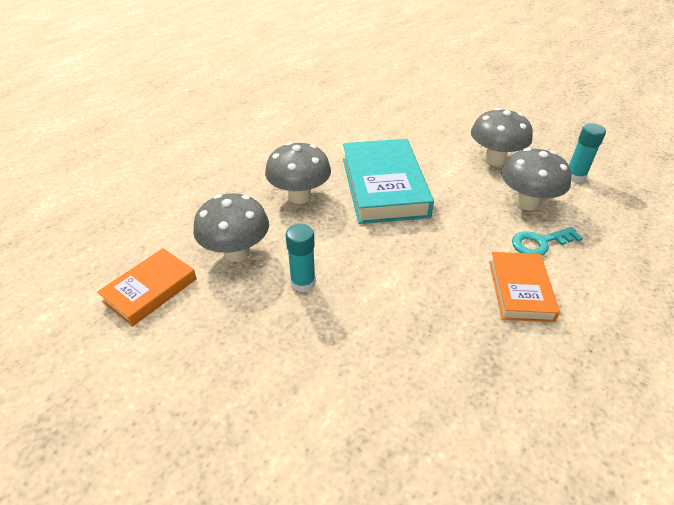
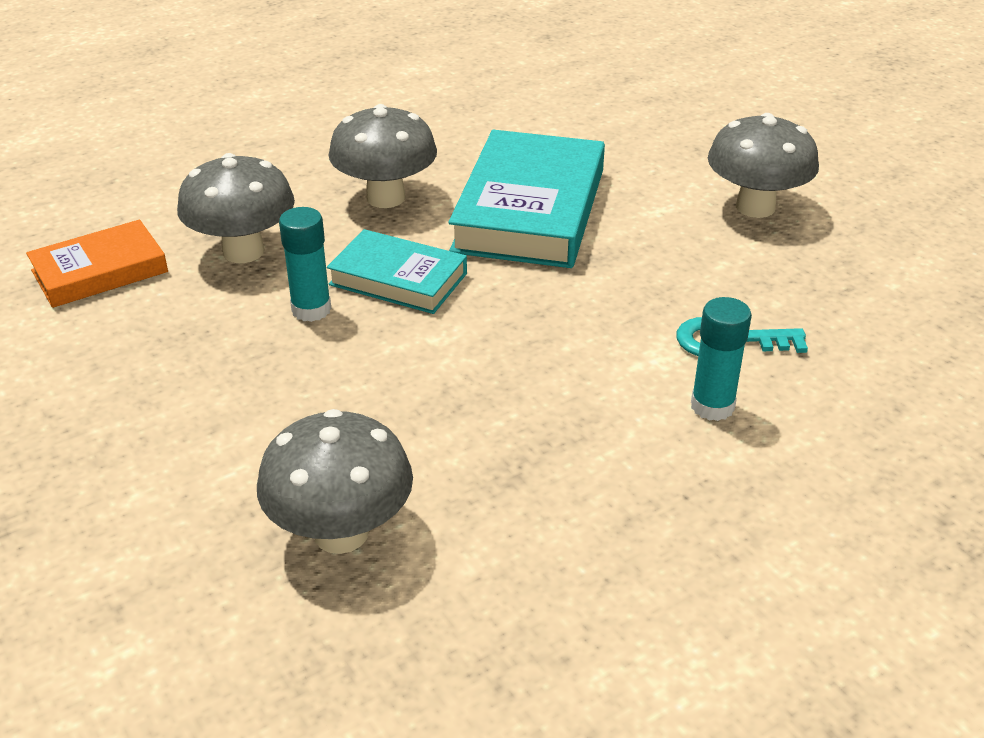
camera: 20 degrees right, 5 degrees down
(341, 248) = (398, 279): none -> turquoise book
(520, 290) = (638, 394): orange book -> none
(526, 203) = (757, 281): grey mushroom -> grey mushroom (341, 533)
(575, 176) = (884, 260): turquoise glue stick -> turquoise glue stick (712, 406)

